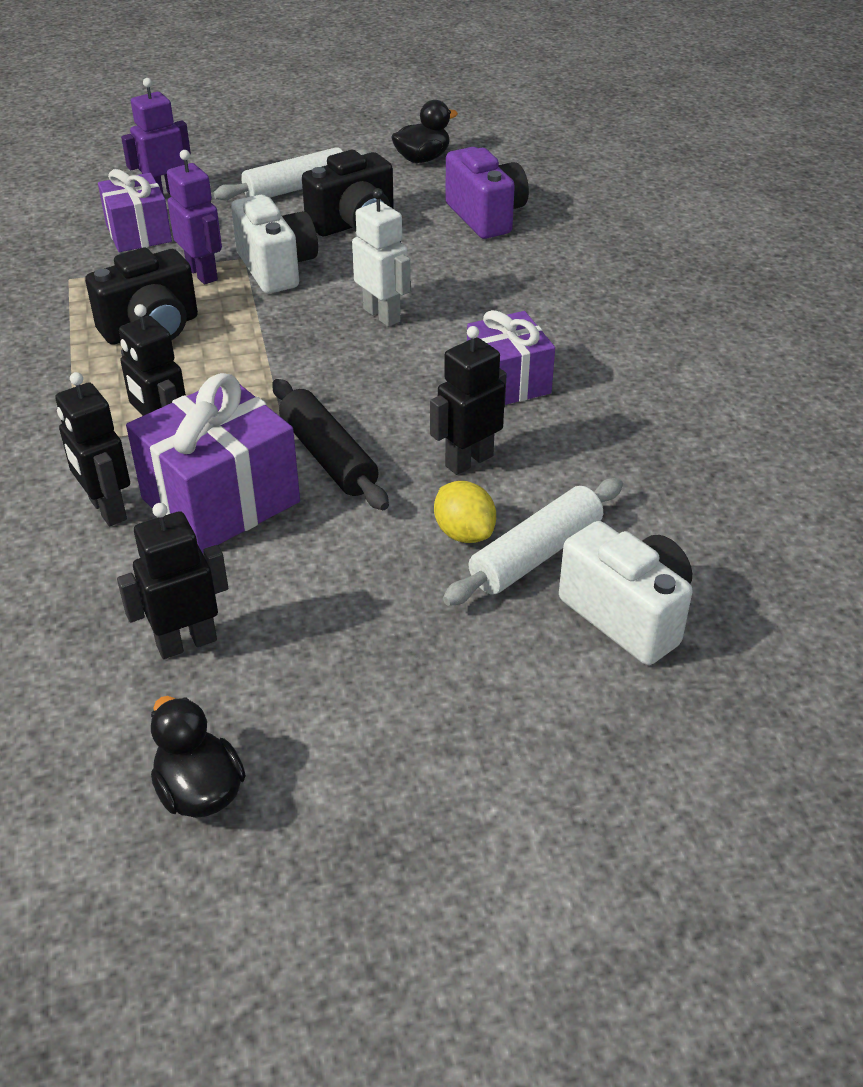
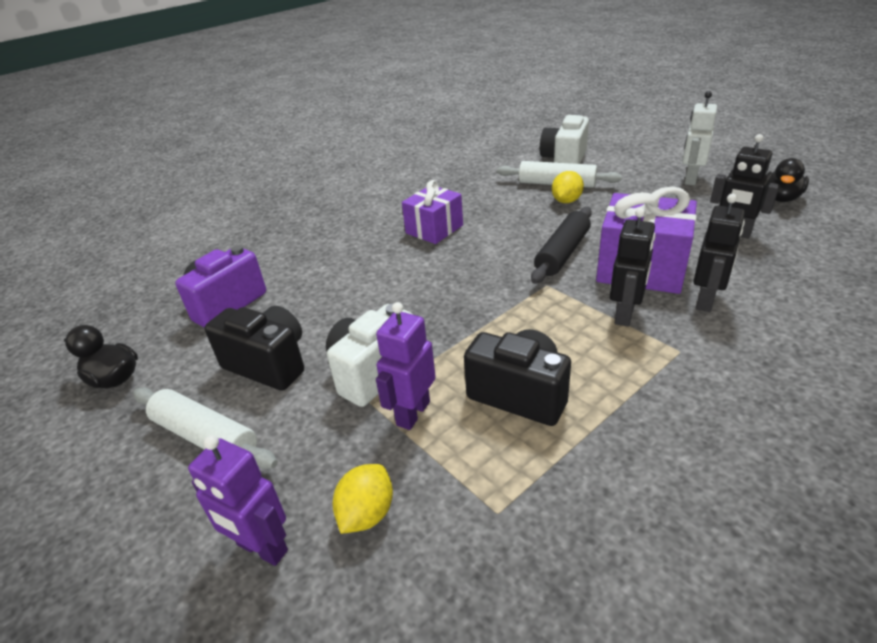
camera: 115 degrees left, 5 degrees down
(139, 233) = (367, 513): purple gift -> yellow lemon
(382, 315) = (401, 294): white robot -> white robot (690, 179)
(468, 461) = (515, 217): black robot -> none

